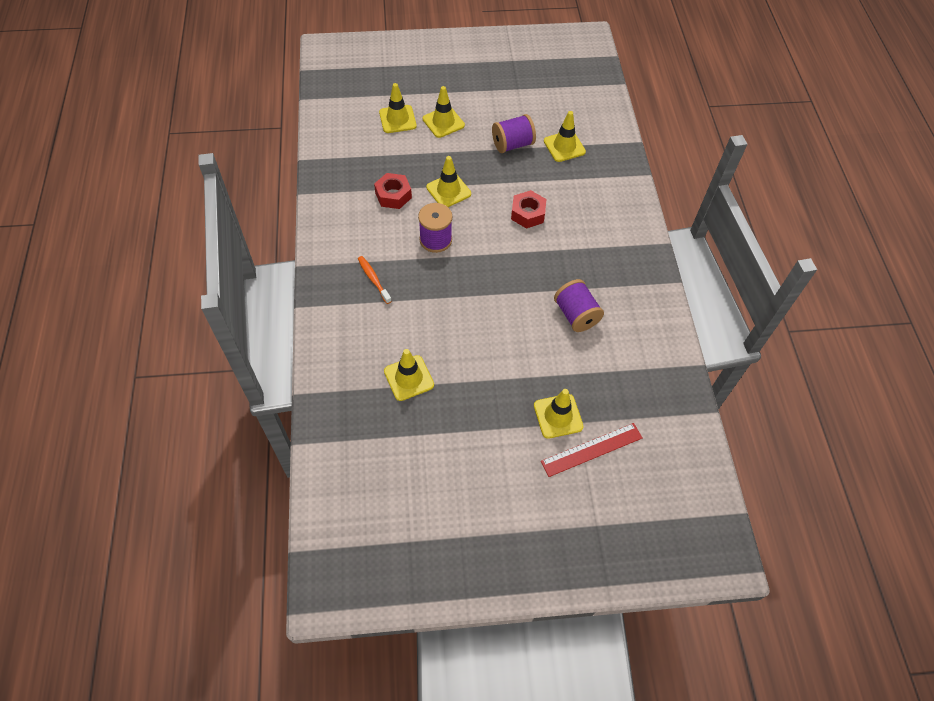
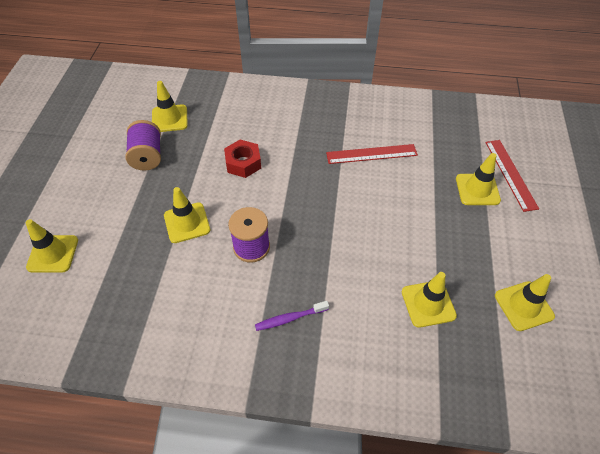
camera: 75 degrees left, 5 degrees down
(373, 279) = (289, 318): orange toothbrush -> purple toothbrush
(393, 195) = (171, 278): red nut -> none
(443, 122) = (83, 209): yellow traffic cone -> yellow traffic cone (523, 306)
(576, 315) = (371, 154): purple spool -> red ruler

